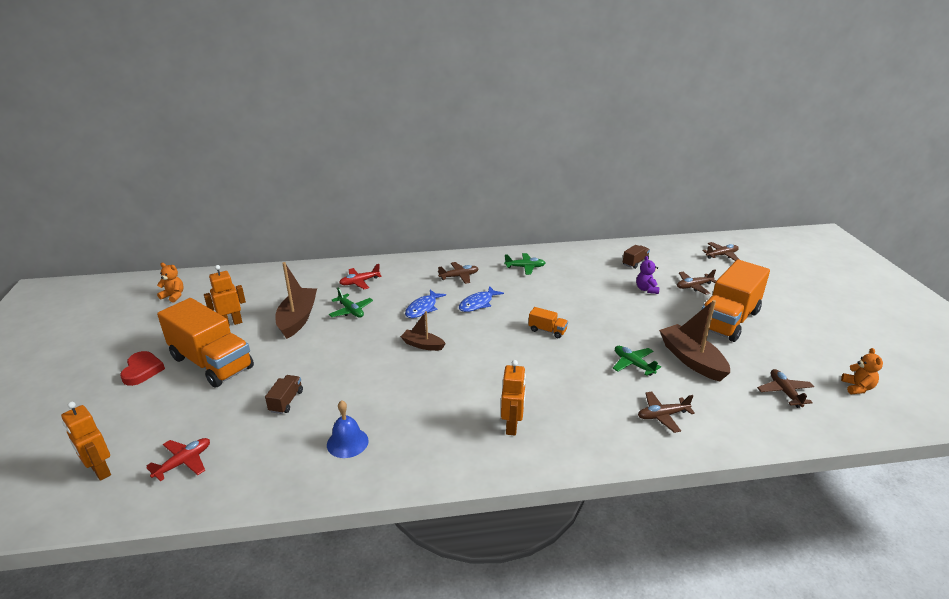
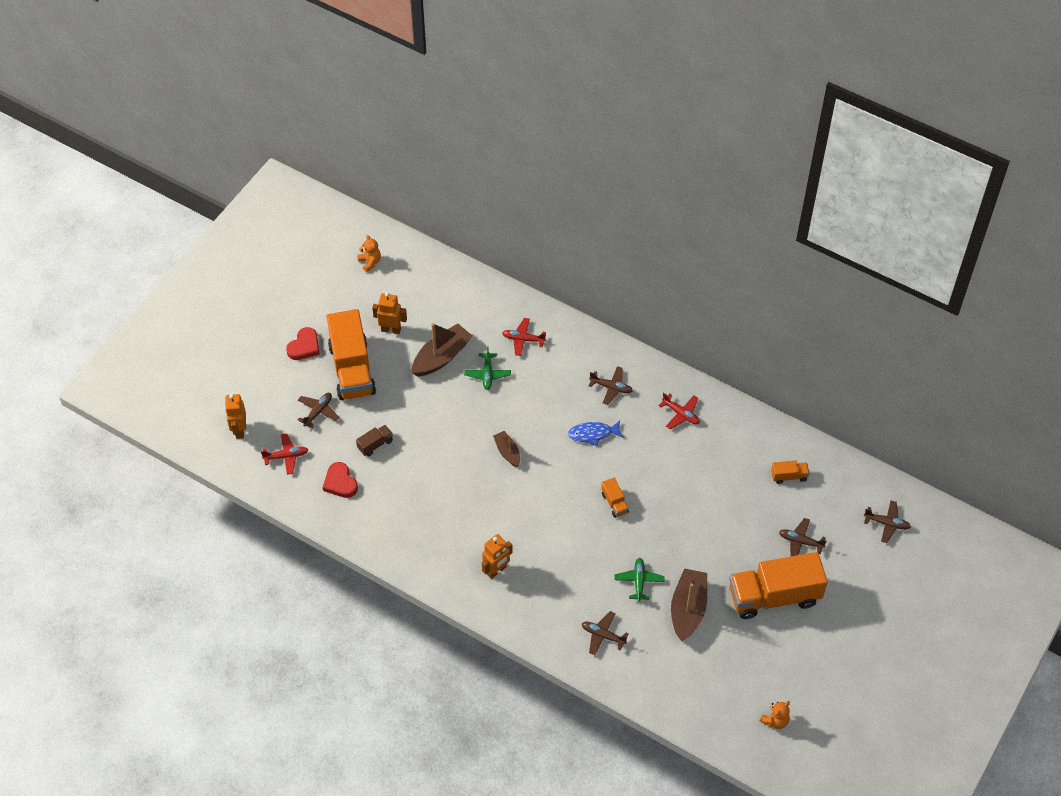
camera: 40 degrees right, 25 degrees up
(272, 450) = (340, 482): none -> red heart
(347, 442) = (387, 508): blue bell -> none
(423, 308) = (544, 409): blue fish -> none
(525, 267) = (681, 414): green plane -> red plane
(635, 262) = (789, 476): brown truck -> orange truck
(646, 289) = (753, 515): purple teddy bear -> none
(784, 392) = (715, 683): brown plane -> brown plane (318, 412)

